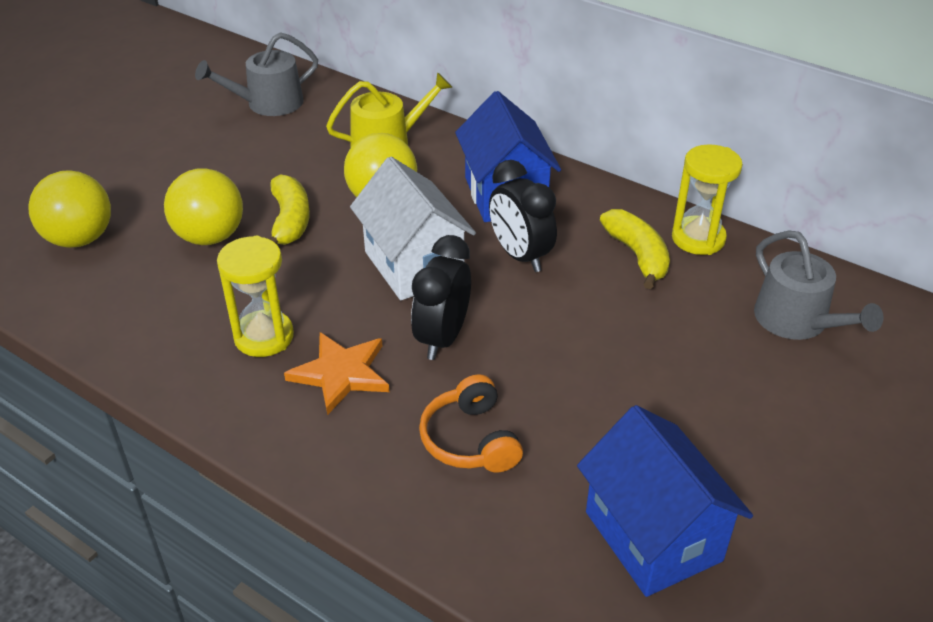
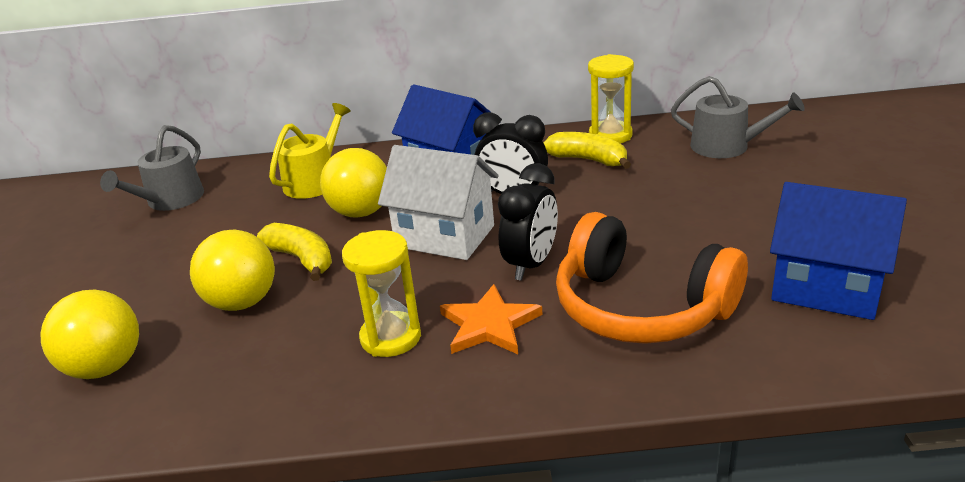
camera: 35 degrees left, 10 degrees down
(442, 338) = (531, 264): black clock -> black clock turned 135 degrees counterclockwise
(470, 440) = (641, 307): orange headphones -> orange headphones, size x1.83

